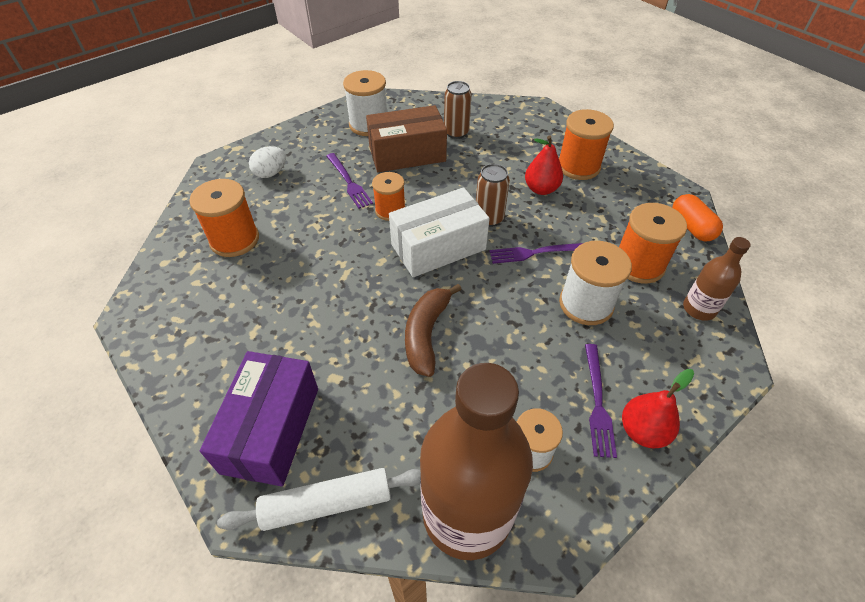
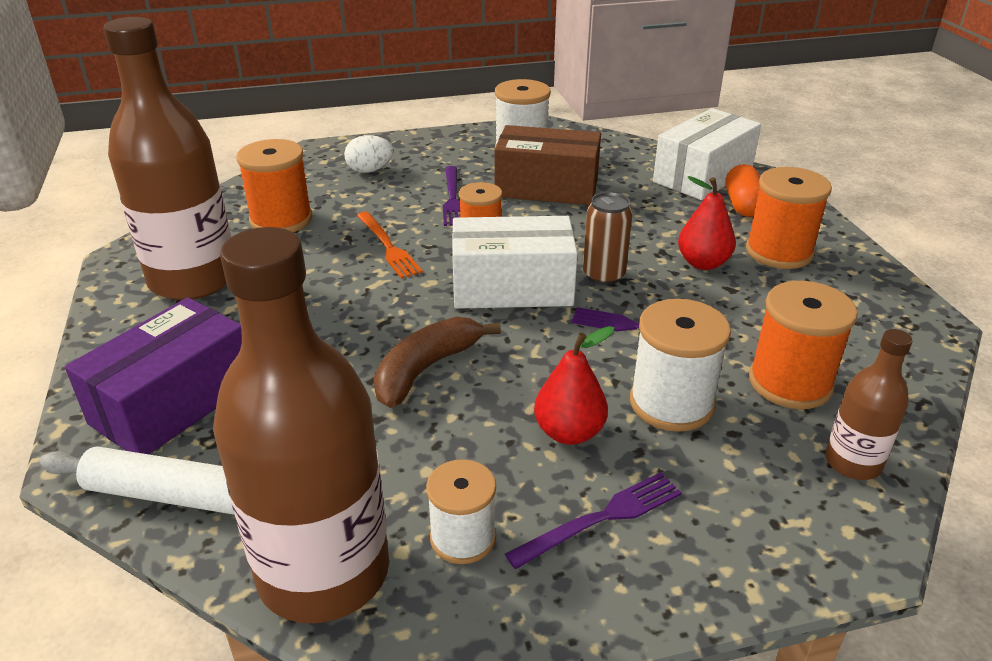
camera: 25 degrees right, 15 degrees down
(205, 317) = (193, 279): none -> brown bottle
(331, 239) = (388, 246): none -> orange fork
(456, 133) = (628, 180): brown can -> none
(499, 116) = (703, 175): none -> white box
(597, 402) = (601, 518): purple fork -> purple fork turned 150 degrees counterclockwise
(642, 431) = (645, 576): red pear -> red pear (569, 432)
(691, 227) = (914, 363): orange capsule -> orange capsule (743, 205)

